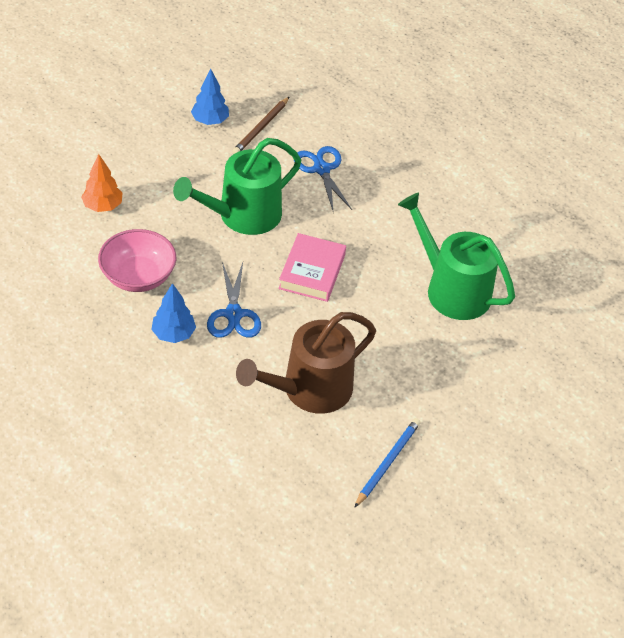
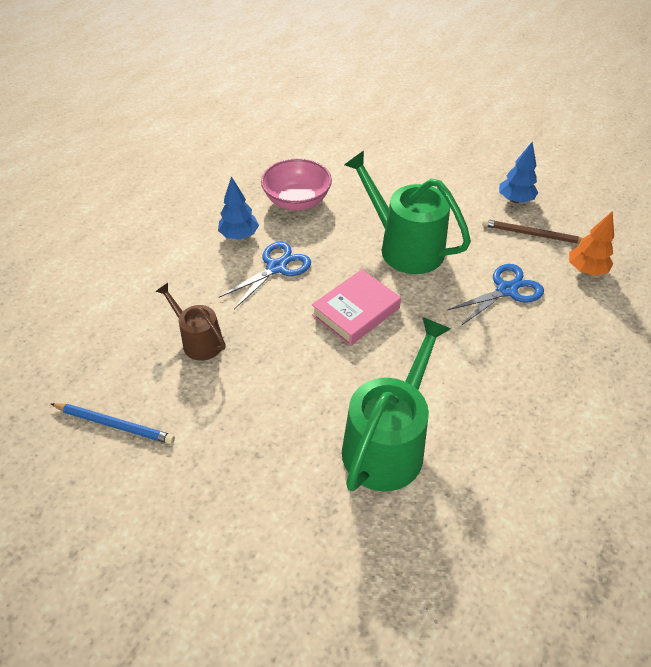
camera: 80 degrees right, 0 degrees up
(103, 206) = (366, 164): orange tree -> orange tree (586, 270)
(233, 314) = (276, 267): blue scissors -> blue scissors turned 150 degrees clockwise
(310, 389) = (199, 341): brown watering can -> brown watering can, size x0.56
(312, 272) = (356, 311): pink book -> pink book turned 45 degrees counterclockwise

